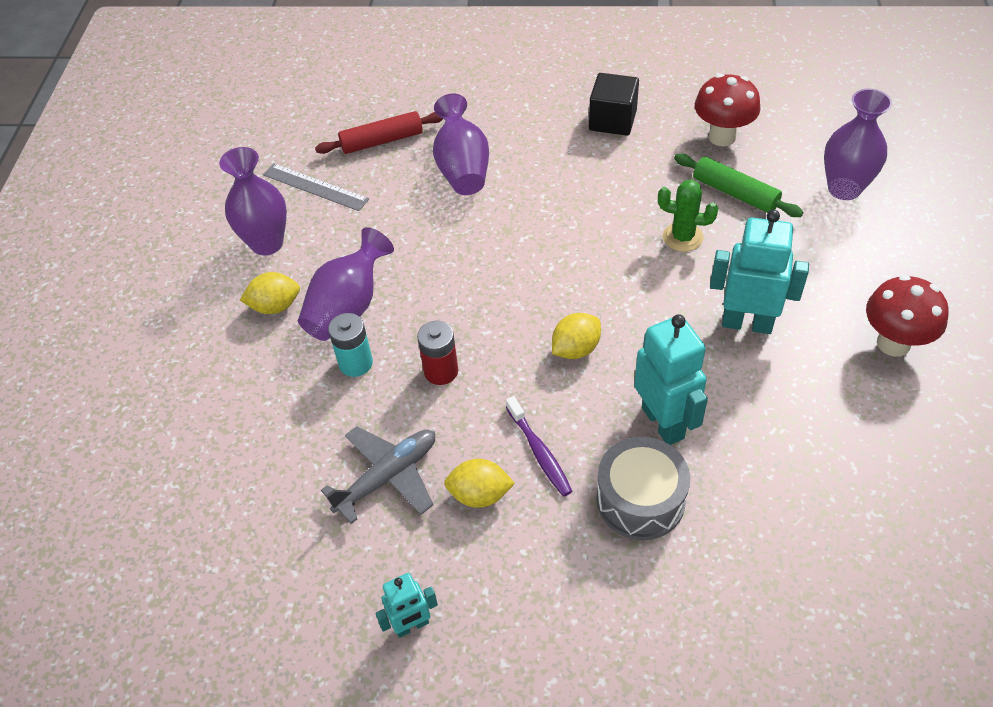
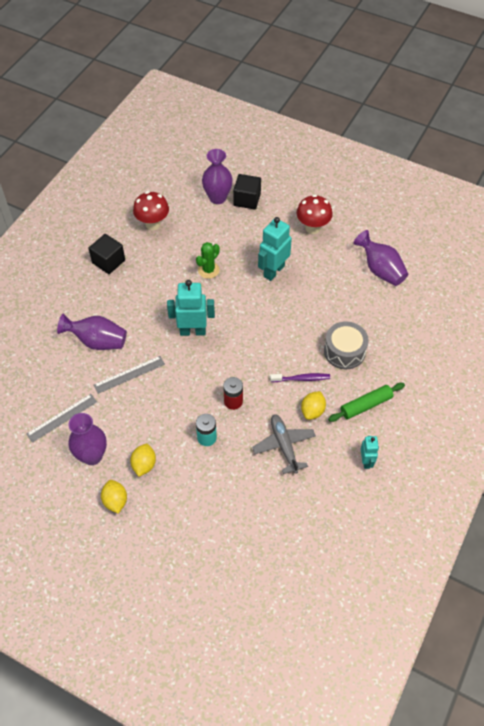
camera: 70 degrees left, 5 degrees up
(348, 307) = (166, 429): purple vase -> purple vase (380, 270)
(382, 141) = (47, 372): red rolling pin -> none
(424, 226) = (129, 374): none -> grey ruler
(575, 349) = (251, 341): yellow lemon -> yellow lemon (115, 501)
(663, 422) = (310, 326): turquoise robot -> turquoise robot (193, 331)
(735, 193) = (193, 237): green rolling pin -> green rolling pin (366, 405)
(875, 227) = (247, 199): none -> black cube

